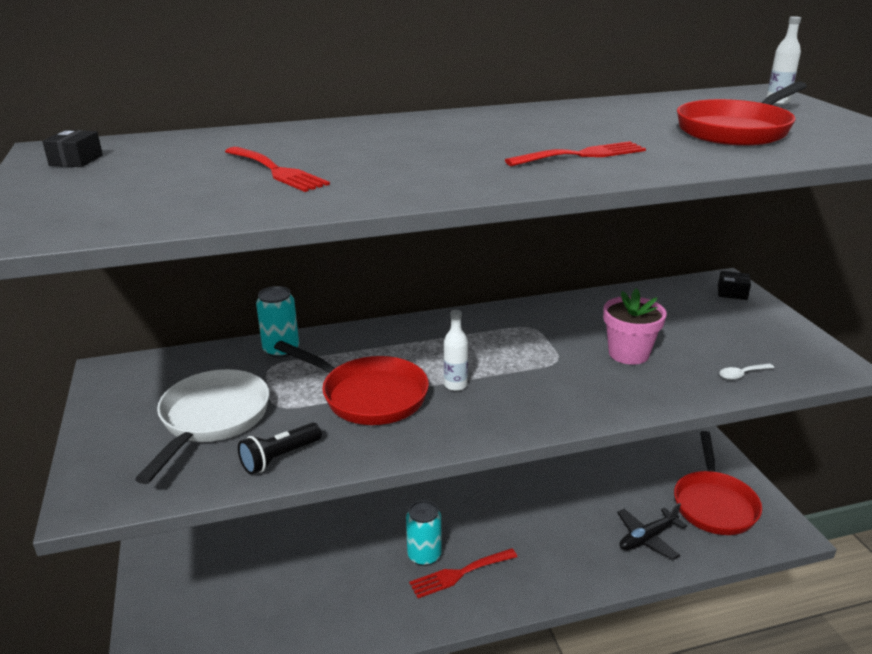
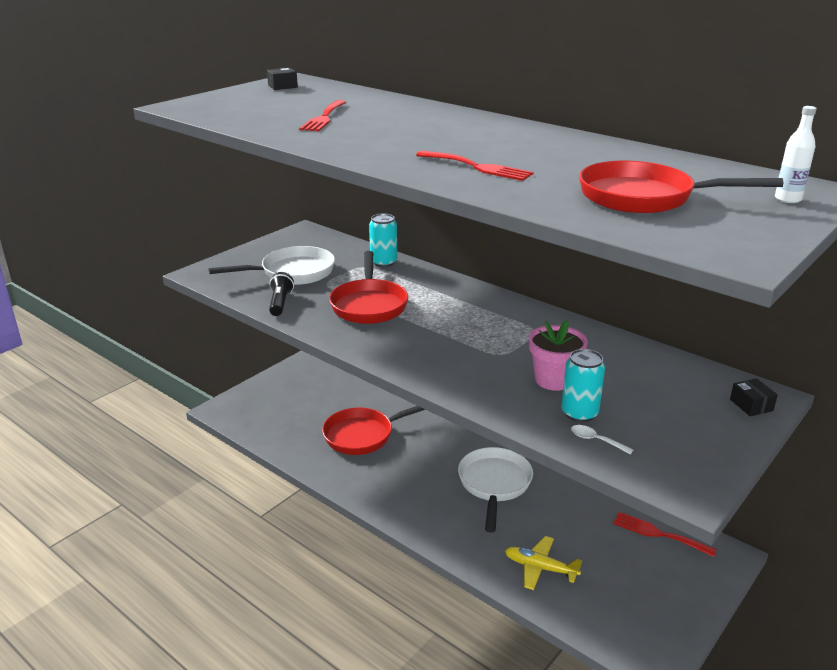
camera: 55 degrees right, 0 degrees up
(280, 458) = (280, 303): black flashlight -> black flashlight turned 75 degrees clockwise
(424, 555) = (402, 462): turquoise can -> turquoise can (579, 413)
(455, 385) = (417, 327): white bottle -> none
(459, 574) = (401, 484): red fork -> red fork (658, 534)
(515, 508) = (494, 484): none -> white pan
(647, 538) = (540, 568): black plane -> yellow plane
(714, 504) = (633, 598): red pan -> red pan (363, 435)

